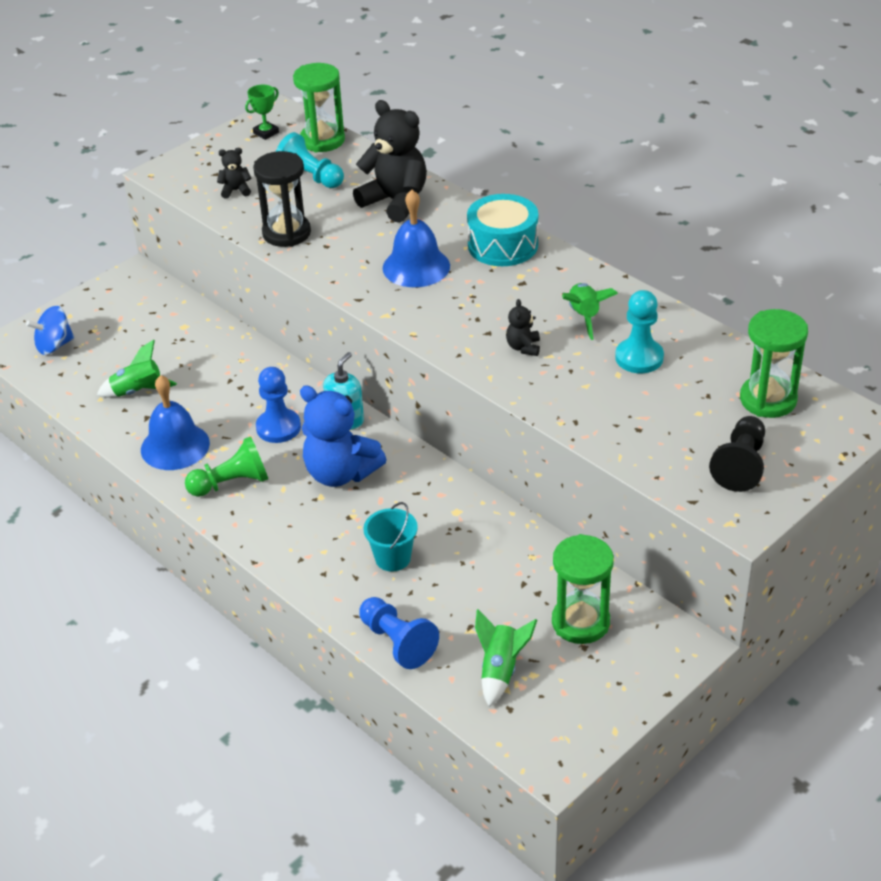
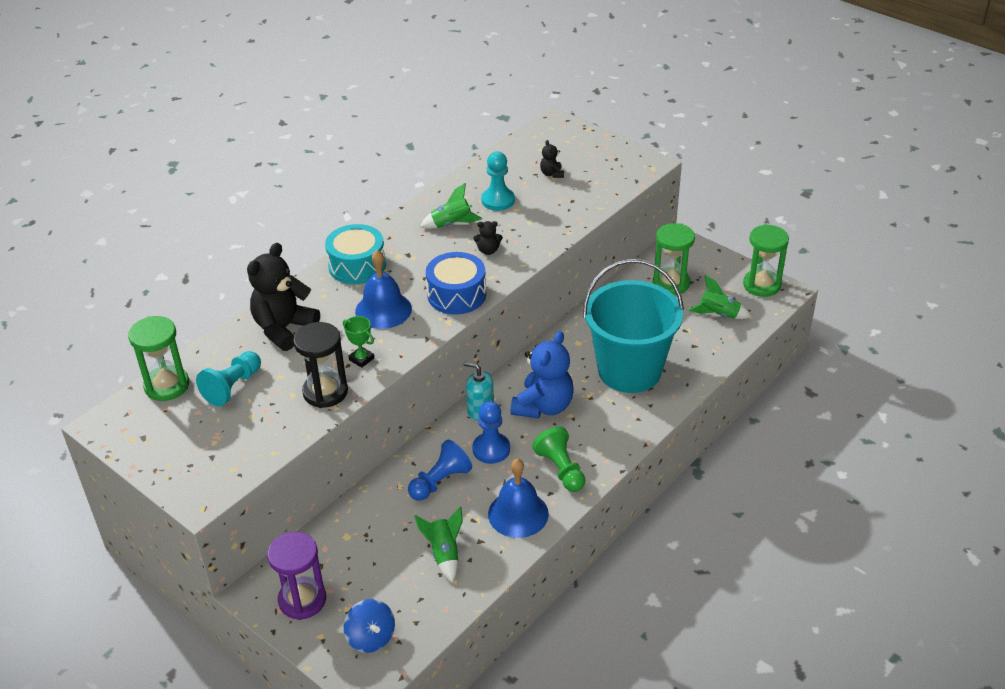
camera: 95 degrees left, 0 degrees up
(114, 303) = (302, 600): none -> purple hourglass
(235, 190) = (246, 436): black teddy bear -> black teddy bear (552, 174)
(266, 133) = (141, 428): green trophy -> green trophy (361, 359)
(393, 558) = (629, 370): turquoise bucket -> turquoise bucket, size x2.46
(397, 642) = (707, 362): blue pawn -> blue pawn (440, 481)
(435, 321) = (456, 295): none -> blue drum
(740, 465) = (601, 163): black pawn -> none
(768, 400) = (538, 152): green hourglass -> green hourglass (761, 285)

